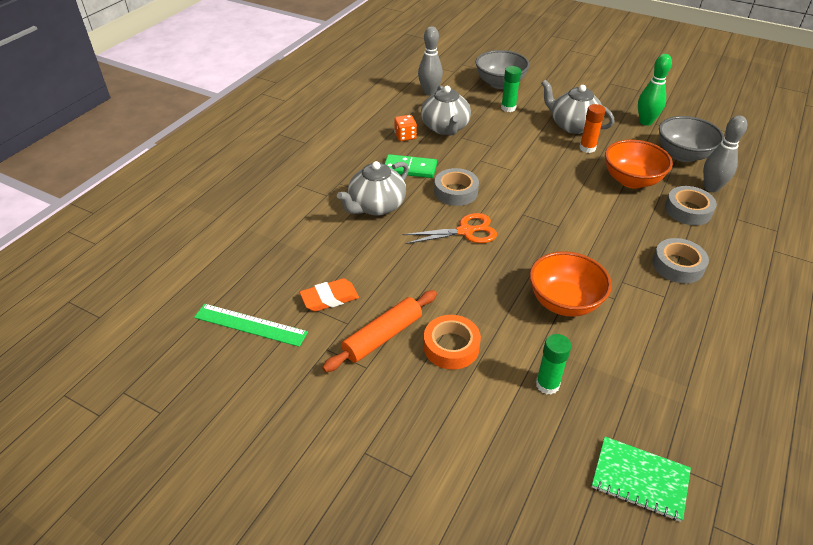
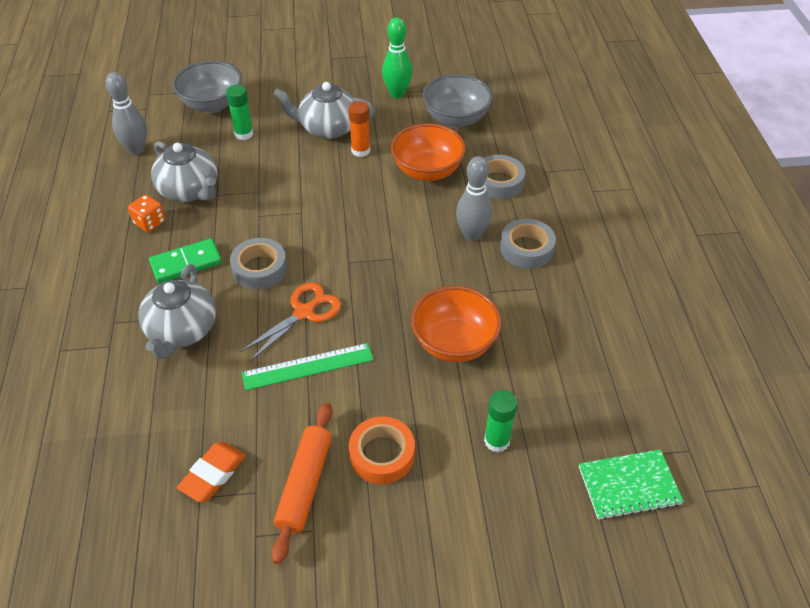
camera: 35 degrees left, 5 degrees up
(250, 325) = (144, 561): green ruler -> green ruler (308, 366)
(711, 188) = (503, 146): grey bowling pin -> grey bowling pin (472, 235)

